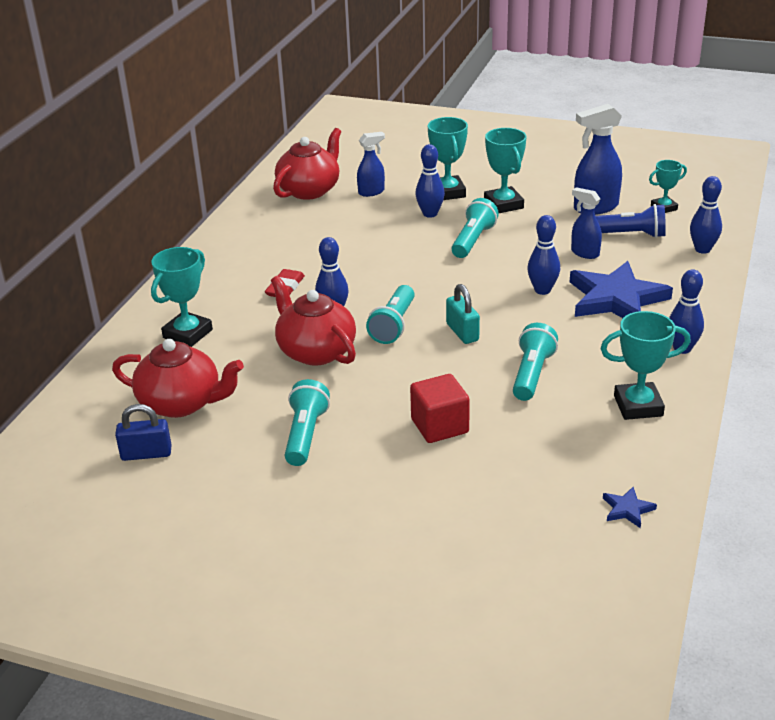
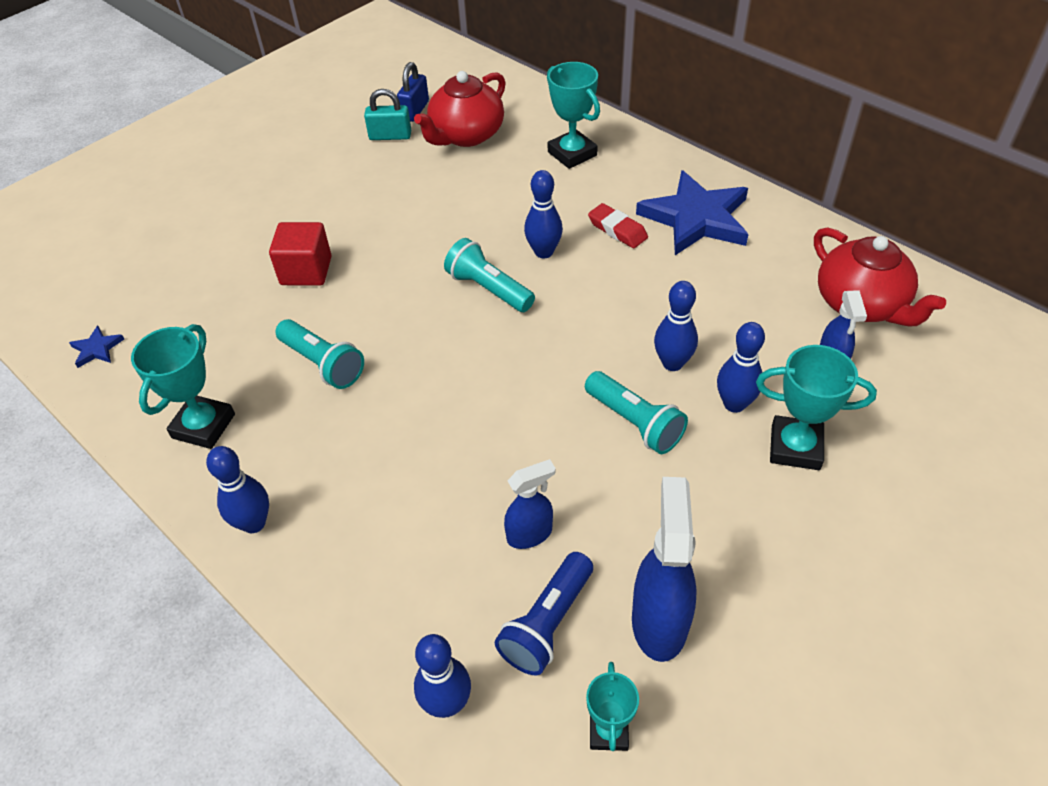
camera: 115 degrees right, 15 degrees up
(305, 435) = (366, 191): turquoise flashlight -> none
(315, 351) = (483, 224): red teapot -> none
(462, 332) = (436, 337): turquoise padlock -> turquoise padlock (390, 136)
(503, 204) = (725, 500): turquoise trophy -> none
(542, 290) = (470, 443): blue bowling pin -> blue bowling pin (672, 363)
(616, 299) = (398, 511): blue star -> blue star (696, 218)

